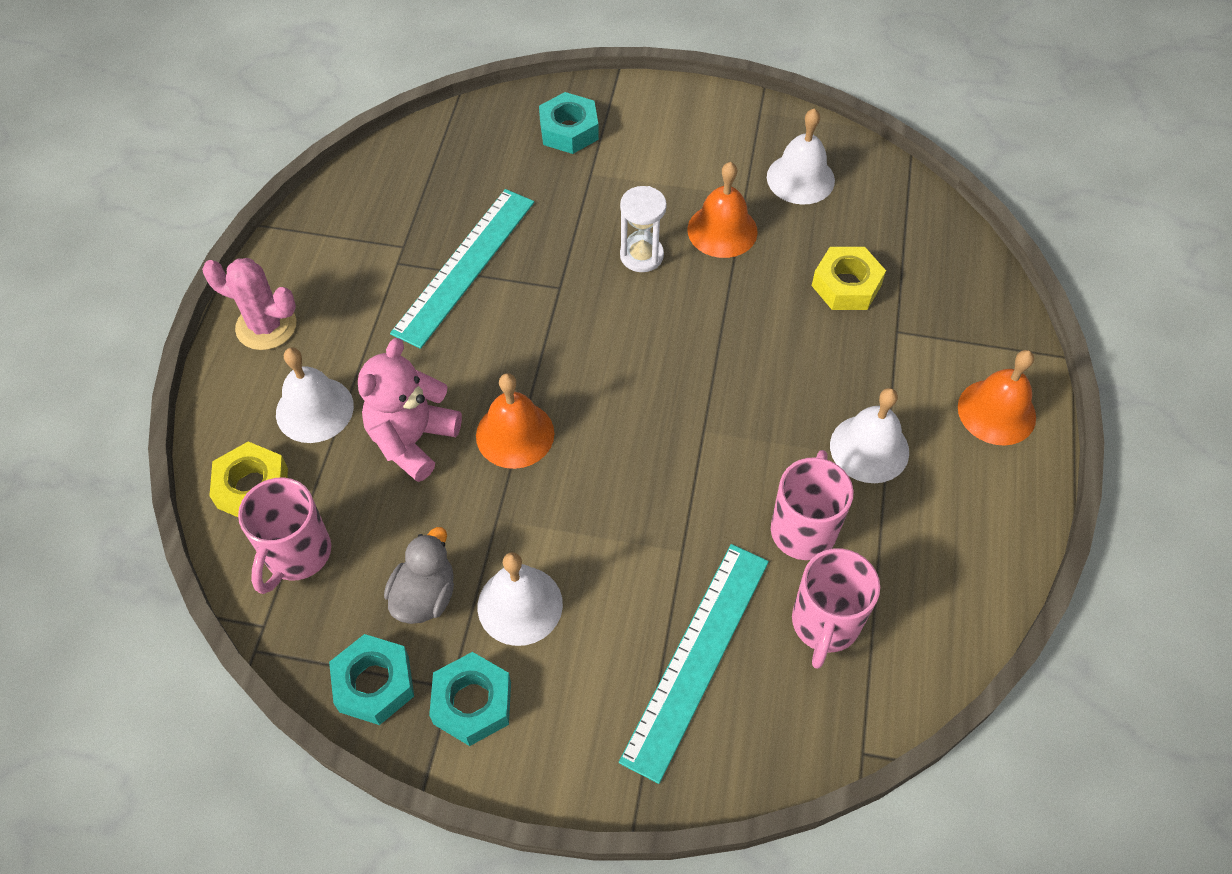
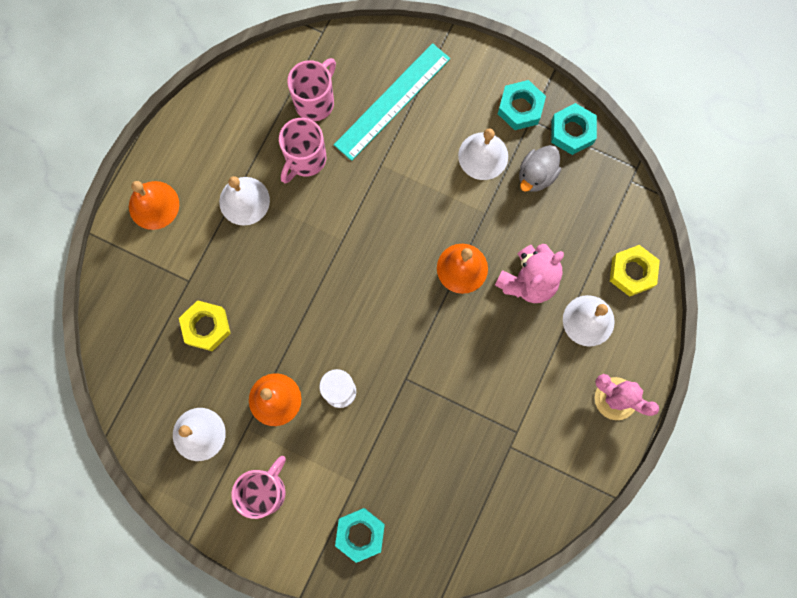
camera: 165 degrees left, 20 degrees up
(296, 555) = (608, 220): pink mug -> pink mug (265, 490)
(465, 266) = (468, 416): turquoise ruler -> none

